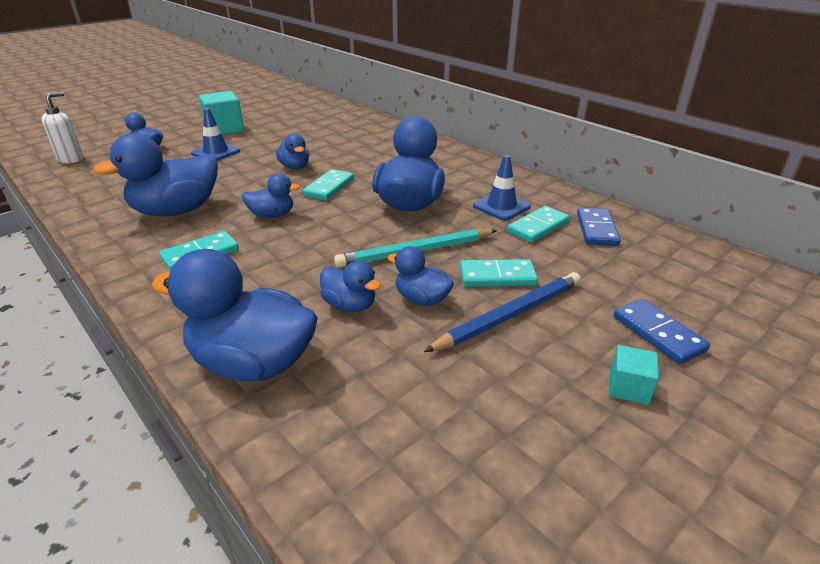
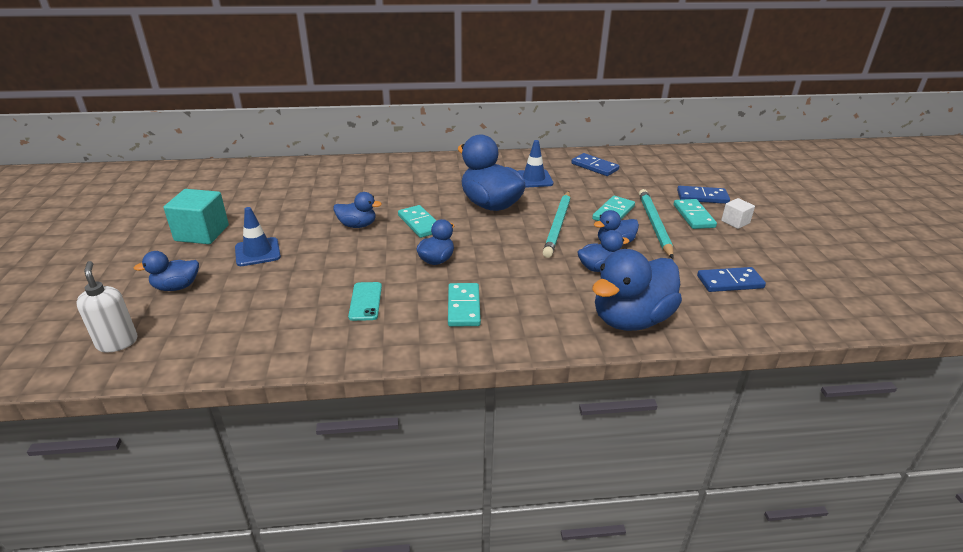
camera: 55 degrees left, 0 degrees up
(176, 211) = (365, 301): blue duck -> turquoise phone
(429, 430) = (730, 282): none -> blue domino
(509, 315) = (654, 225): blue pencil -> turquoise pencil
(538, 227) = (572, 180): turquoise domino -> turquoise domino (693, 216)
(628, 388) = (735, 222): turquoise cube -> white cube

